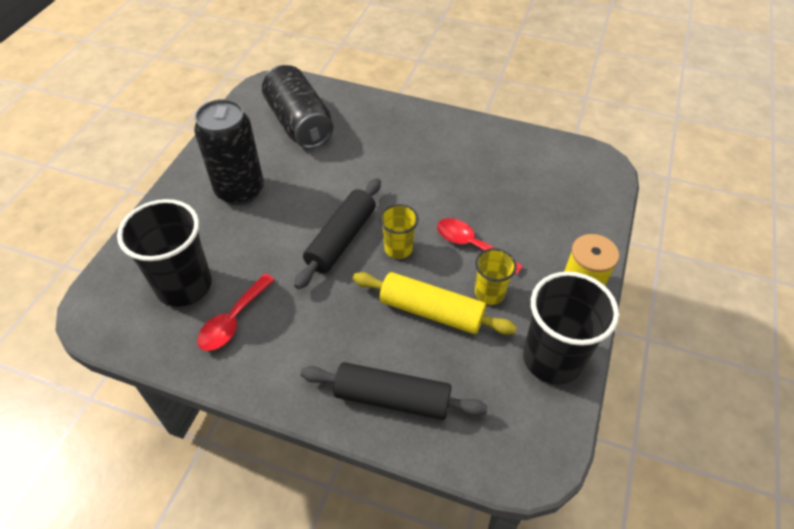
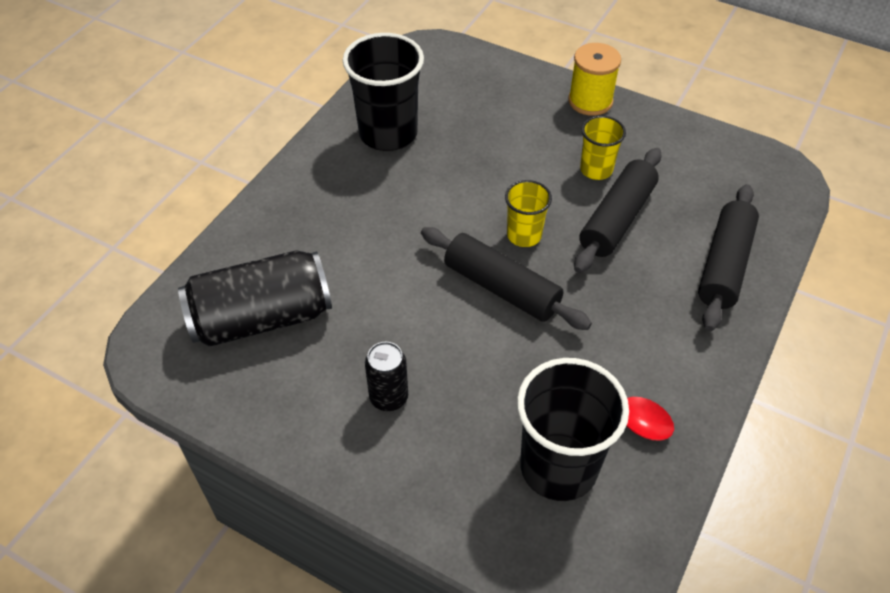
camera: 80 degrees left, 0 degrees up
(240, 190) = (389, 398): black can -> black can, size x0.53
(431, 311) = (617, 219): yellow rolling pin -> black rolling pin
(471, 245) = (528, 172): red spoon -> none
(552, 359) = (677, 140): black cup -> black cup (388, 133)

